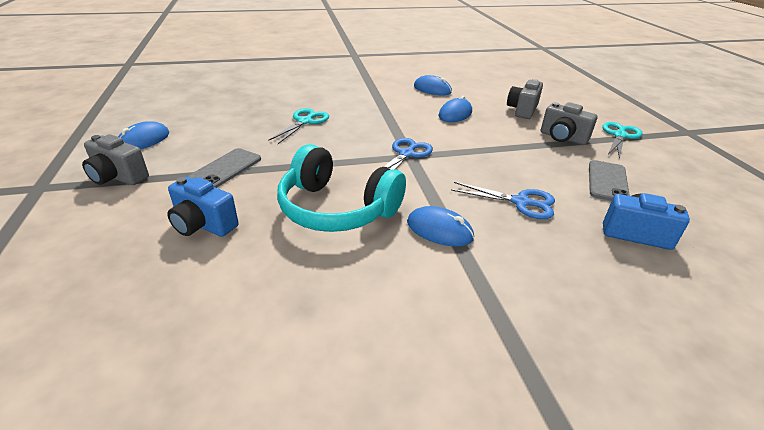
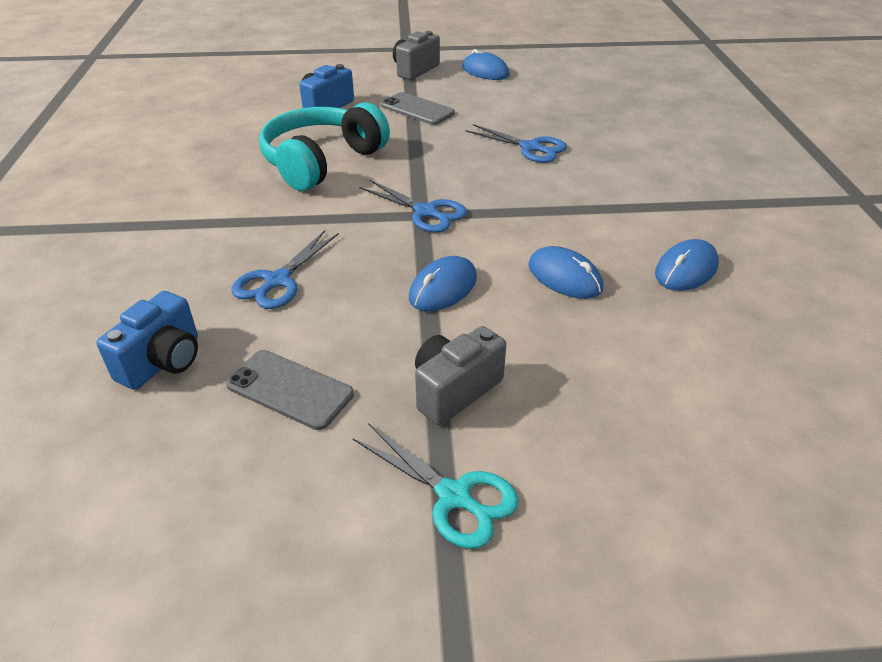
camera: 100 degrees right, 5 degrees up
(305, 121) = (530, 148): turquoise scissors -> blue scissors
(439, 230) = (257, 213): blue mouse -> blue mouse (443, 288)
(522, 110) = (591, 372): grey camera -> none

